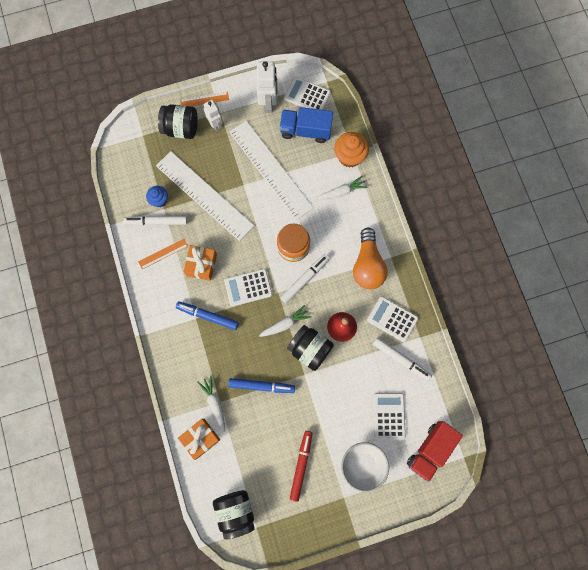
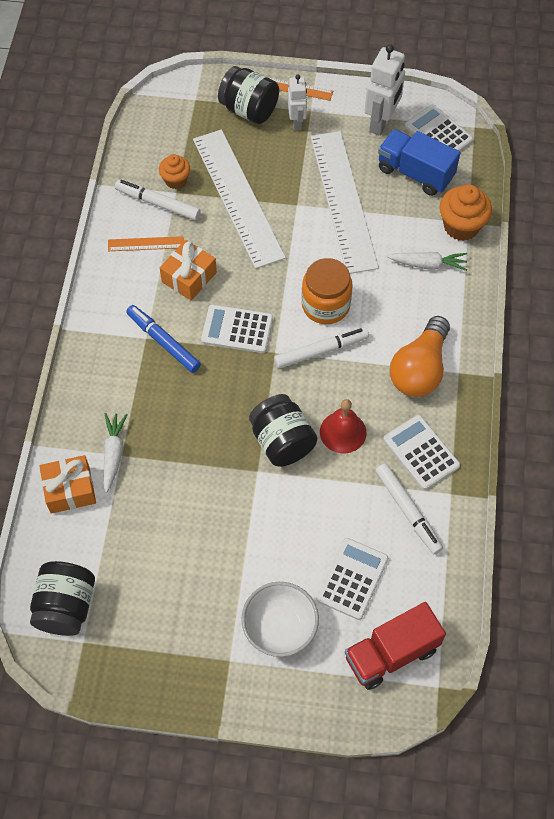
camera: 25 degrees right, 15 degrees down
(159, 200) = (175, 180): blue cupcake -> orange cupcake
(261, 386) = (189, 460): blue marker -> none
(285, 324) = (264, 395): white carrot -> none
(301, 465) = (190, 588): red marker -> none

